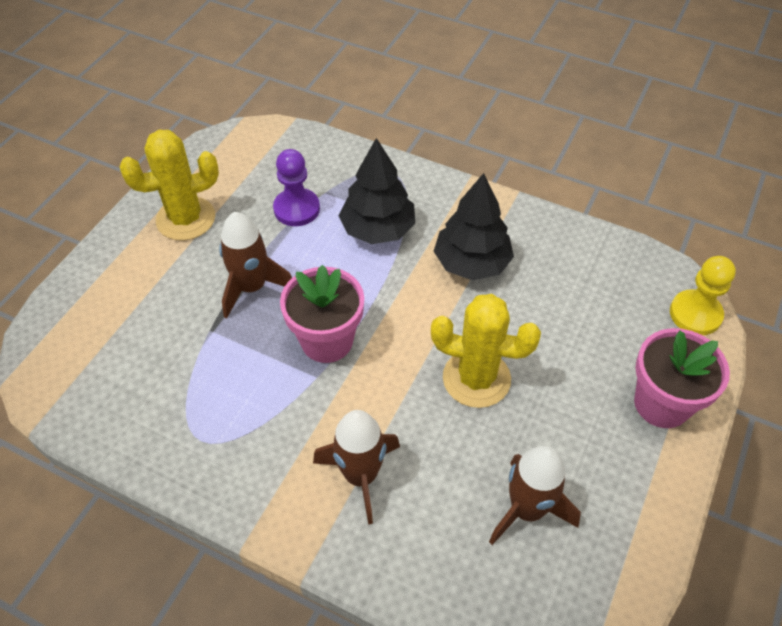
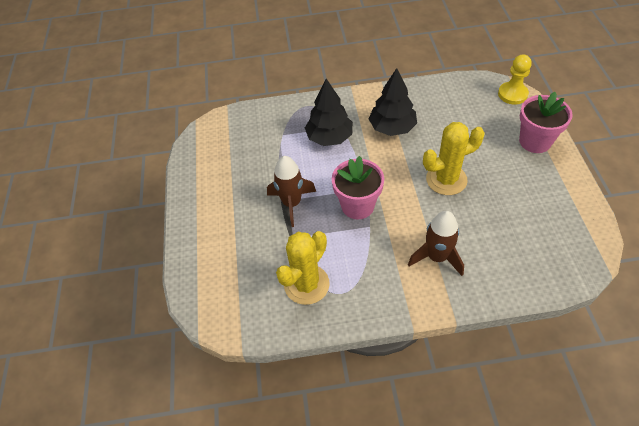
camera: 30 degrees left, 0 degrees up
(186, 219) = (217, 190): yellow cactus -> yellow cactus (306, 284)
(296, 209) = (276, 151): purple pawn -> none
(526, 510) = (523, 223): brown rocket -> none

